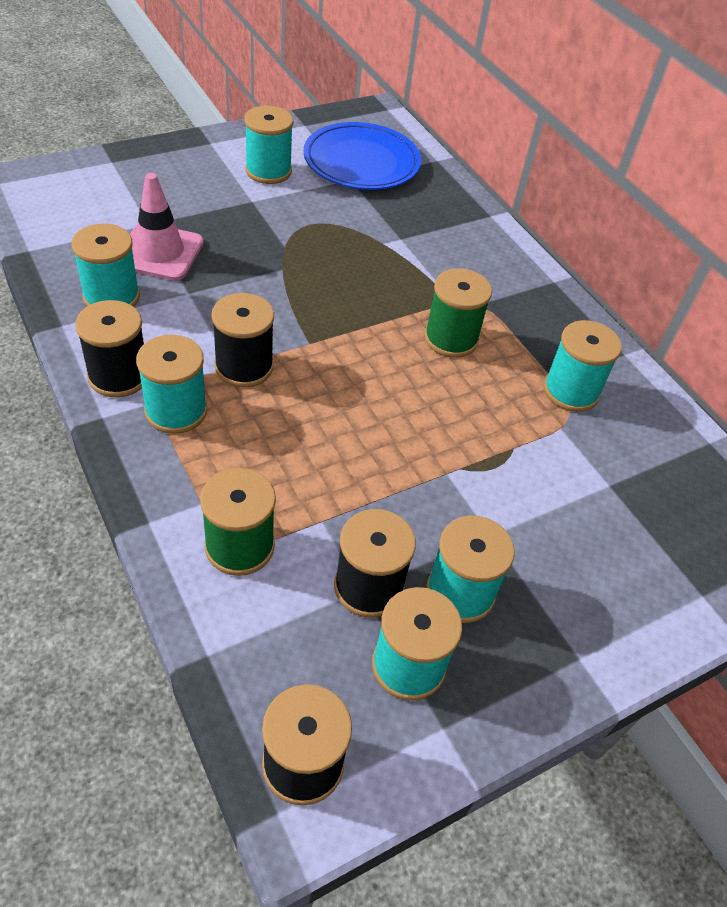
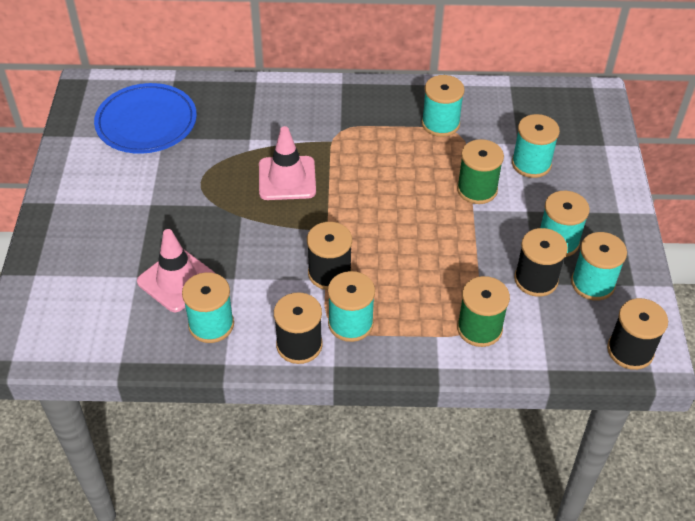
camera: 55 degrees left, 0 degrees up
(268, 171) = (119, 181): turquoise spool -> turquoise spool (531, 164)
(365, 285) = (287, 178): none -> pink traffic cone
(451, 339) = (364, 158): green spool -> green spool (477, 189)

